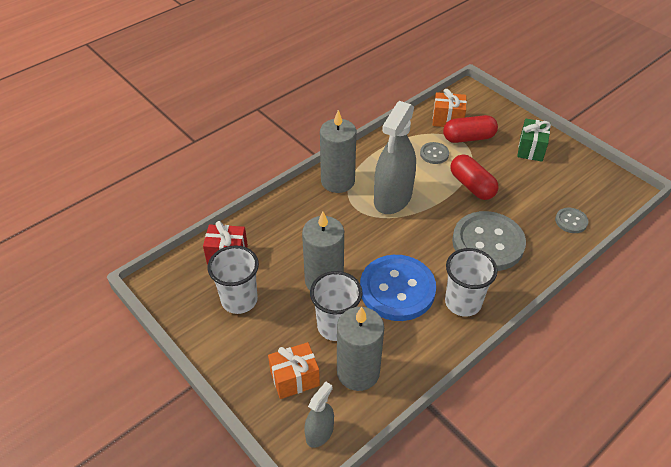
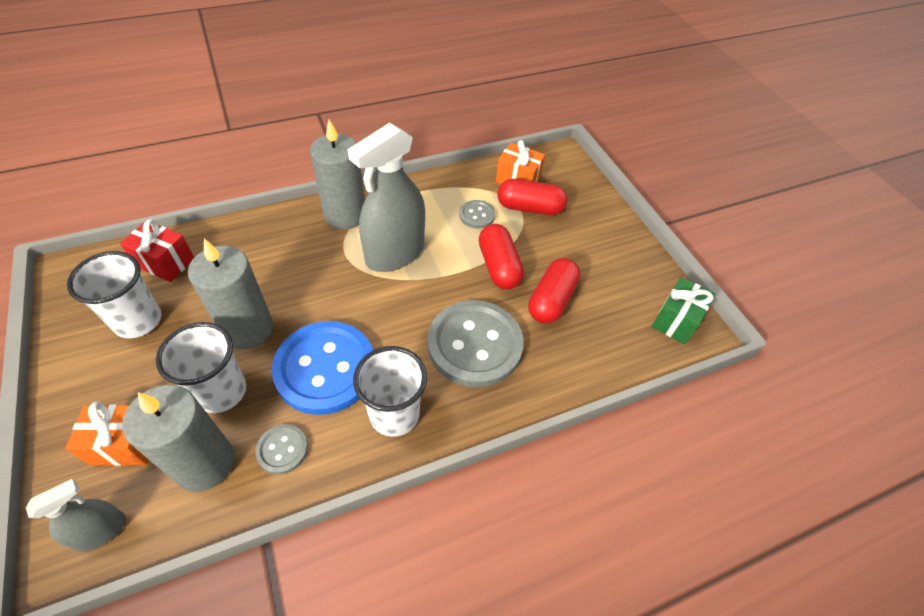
camera: 15 degrees right, 5 degrees up
(521, 198) = (551, 300): none -> red capsule
(531, 149) = (599, 243): green gift -> green gift (676, 320)
(571, 221) = (599, 350): grey button -> grey button (282, 449)

